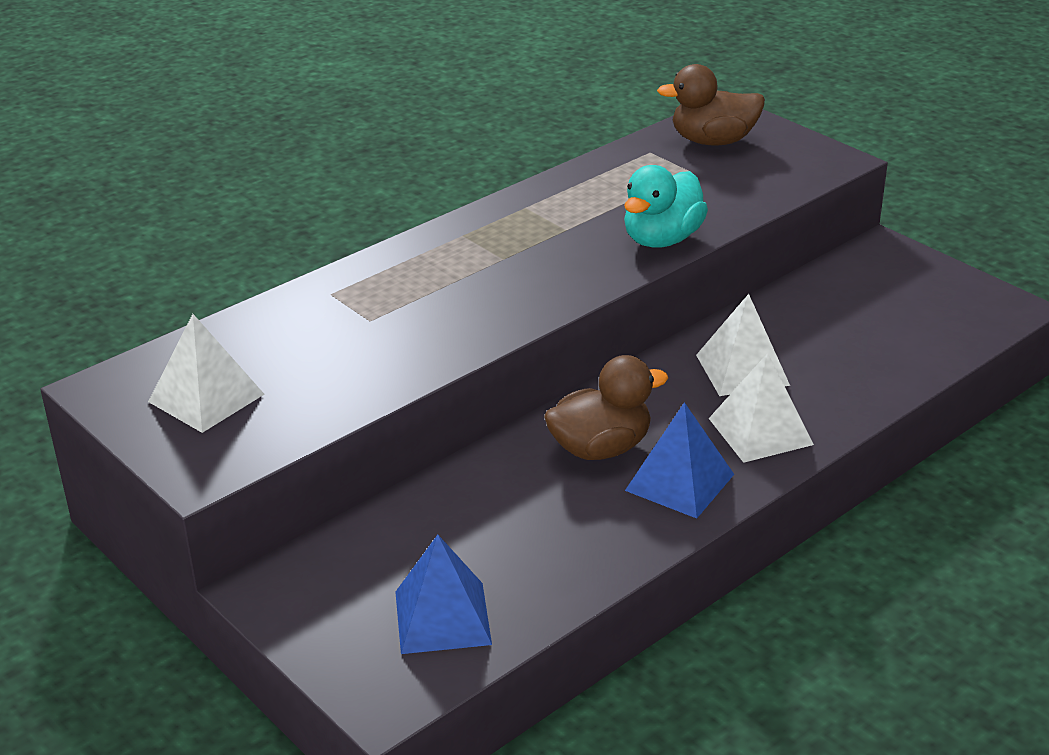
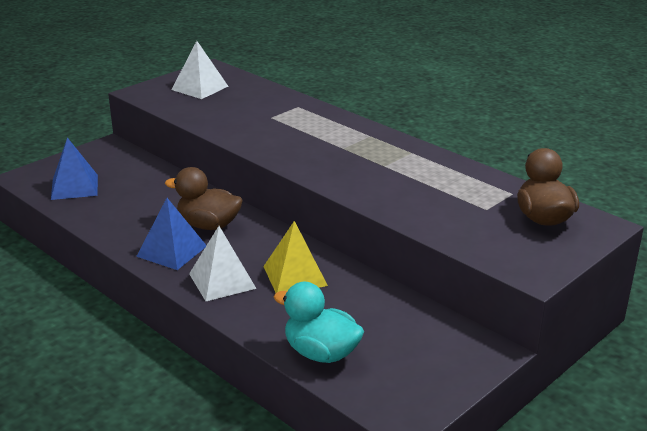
camera: 85 degrees right, 5 degrees down
(600, 448) = (208, 225): brown duck -> brown duck turned 135 degrees clockwise
(662, 239) = (377, 197): turquoise duck -> turquoise duck (321, 353)
(742, 370) = (295, 276): white pyramid -> yellow pyramid

